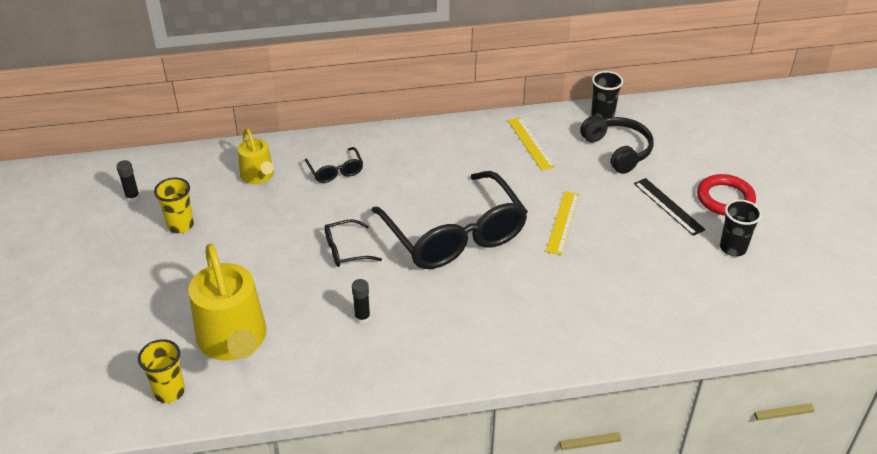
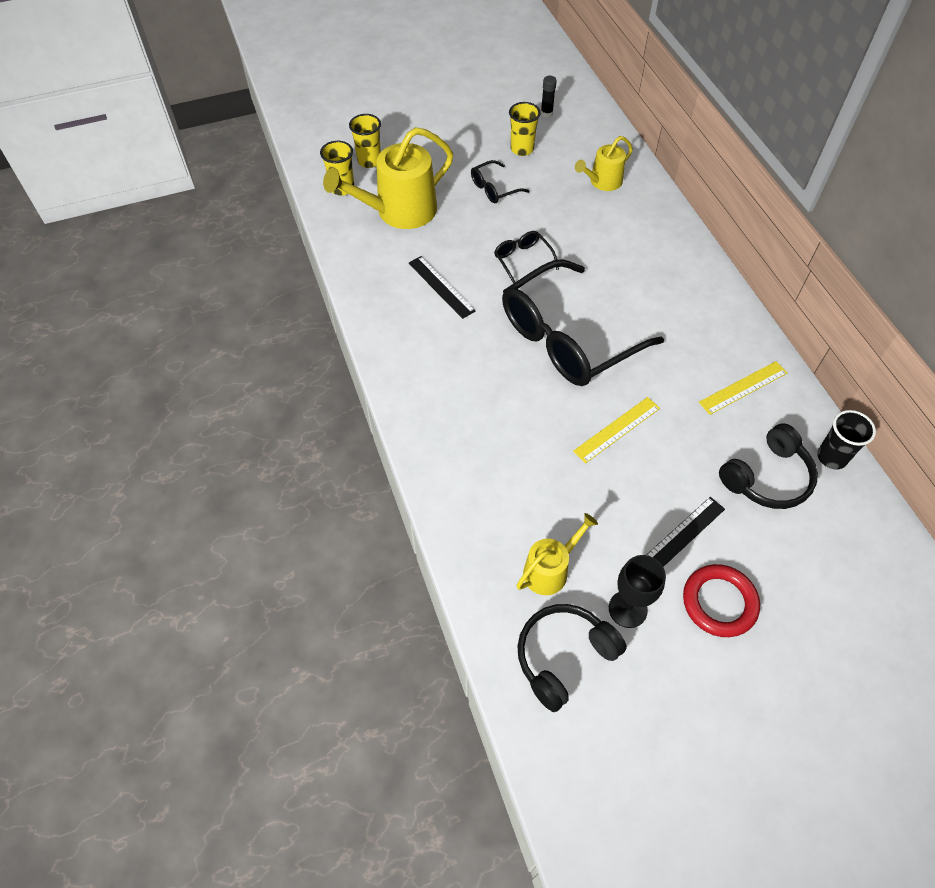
camera: 80 degrees right, 15 degrees up
(133, 360) = (369, 161): none -> yellow cup
(335, 171) = (630, 233): black glasses -> black glasses (494, 188)
(362, 318) = (441, 286): black glue stick -> black ruler
(563, 222) = (617, 429): yellow ruler -> yellow ruler turned 45 degrees counterclockwise
(699, 288) = (549, 570): none -> yellow watering can
(733, 248) = (627, 609): black cup -> black goblet
(776, 292) = (564, 657): none -> black headphones

